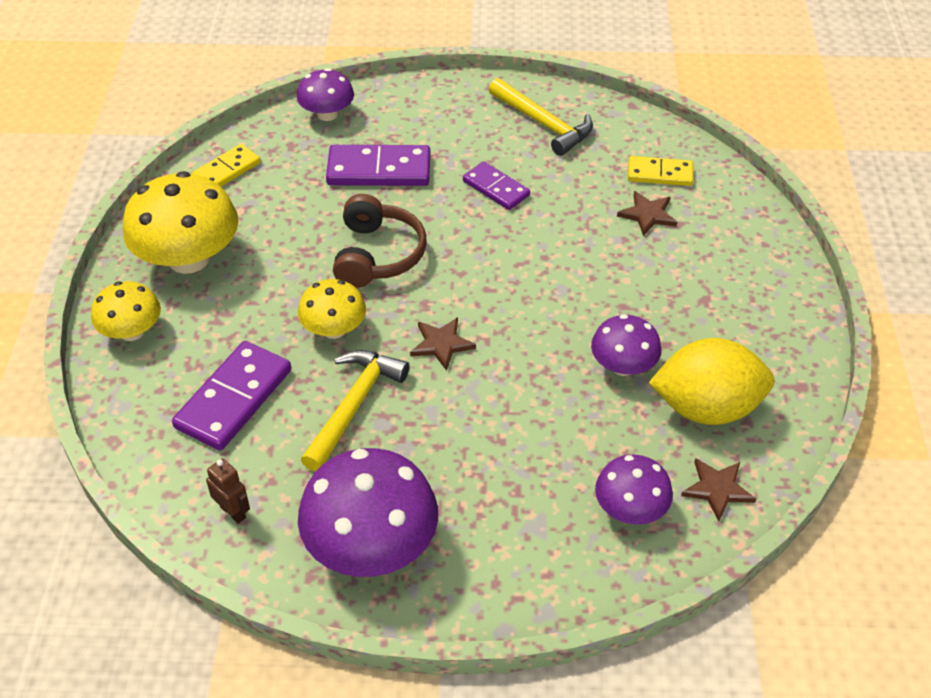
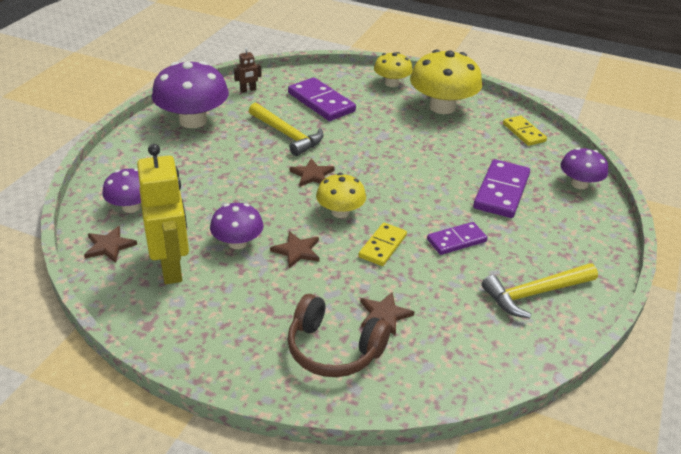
camera: 110 degrees right, 10 degrees down
(334, 329) = (352, 141): yellow mushroom -> yellow mushroom (340, 212)
(377, 255) = (409, 170): brown headphones -> brown headphones (333, 349)
(601, 308) = (297, 251): none -> brown star
(660, 174) = (435, 344): yellow domino -> yellow domino (382, 246)
(706, 408) = (171, 267): yellow lemon -> yellow robot

